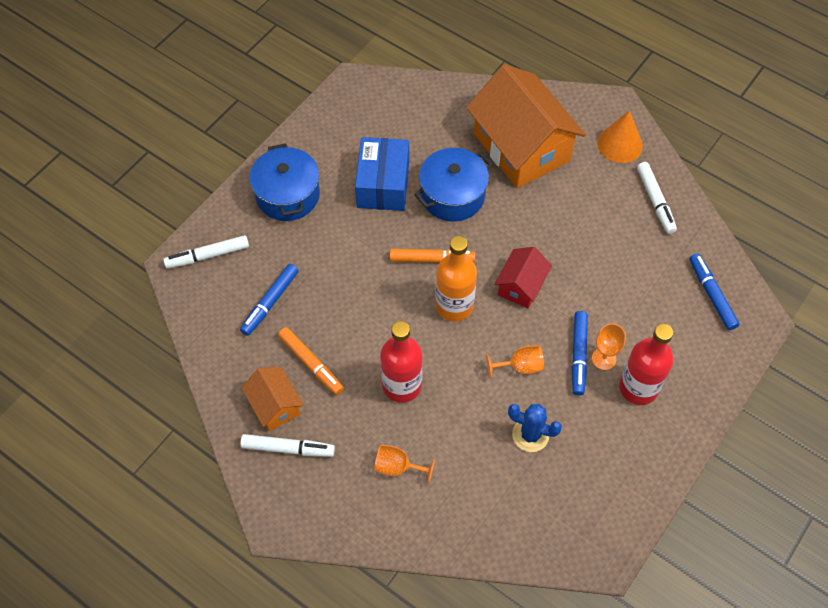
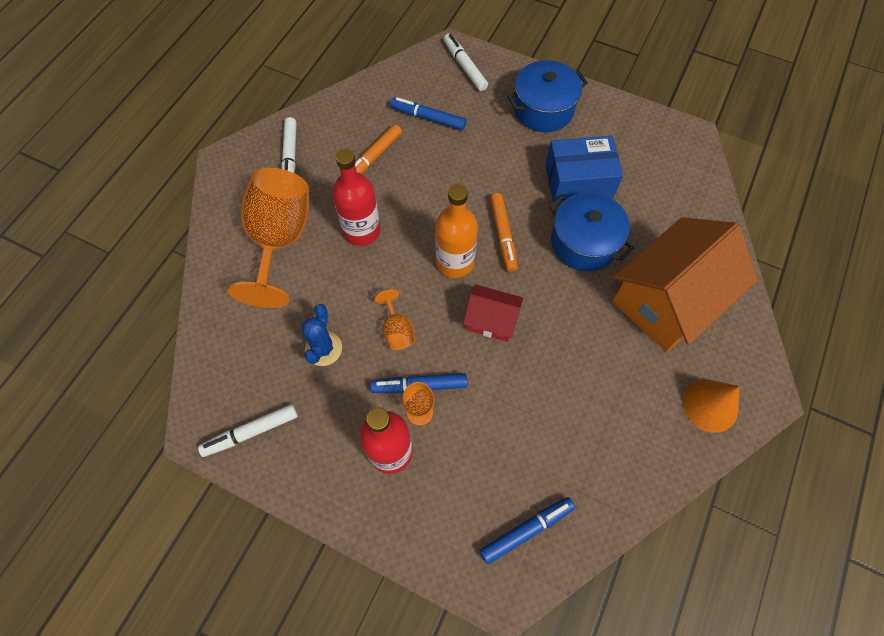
camera: 80 degrees right, 5 degrees up
(274, 405) = (329, 140): orange house -> none
(397, 467) = (280, 240): orange goblet -> orange goblet, size x2.34
(655, 201) = (641, 453): white marker -> white marker (251, 432)

